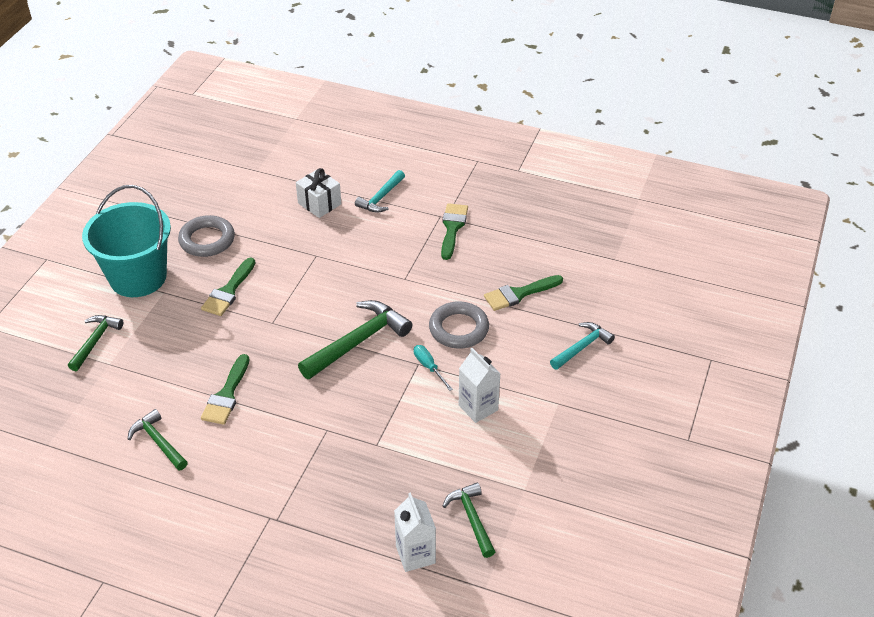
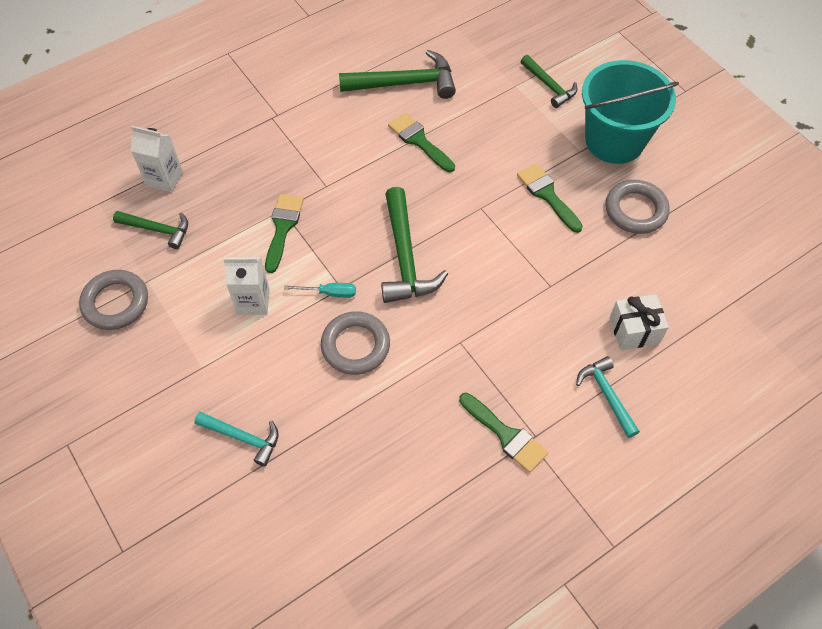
camera: 125 degrees right, 15 degrees up
(158, 442) = (405, 83): green hammer -> green hammer, size x1.66
(519, 294) = (358, 431): green brush -> green brush (283, 228)
(562, 495) = (116, 303): none -> grey ring
(582, 347) = (243, 438): turquoise hammer -> turquoise hammer turned 60 degrees counterclockwise

